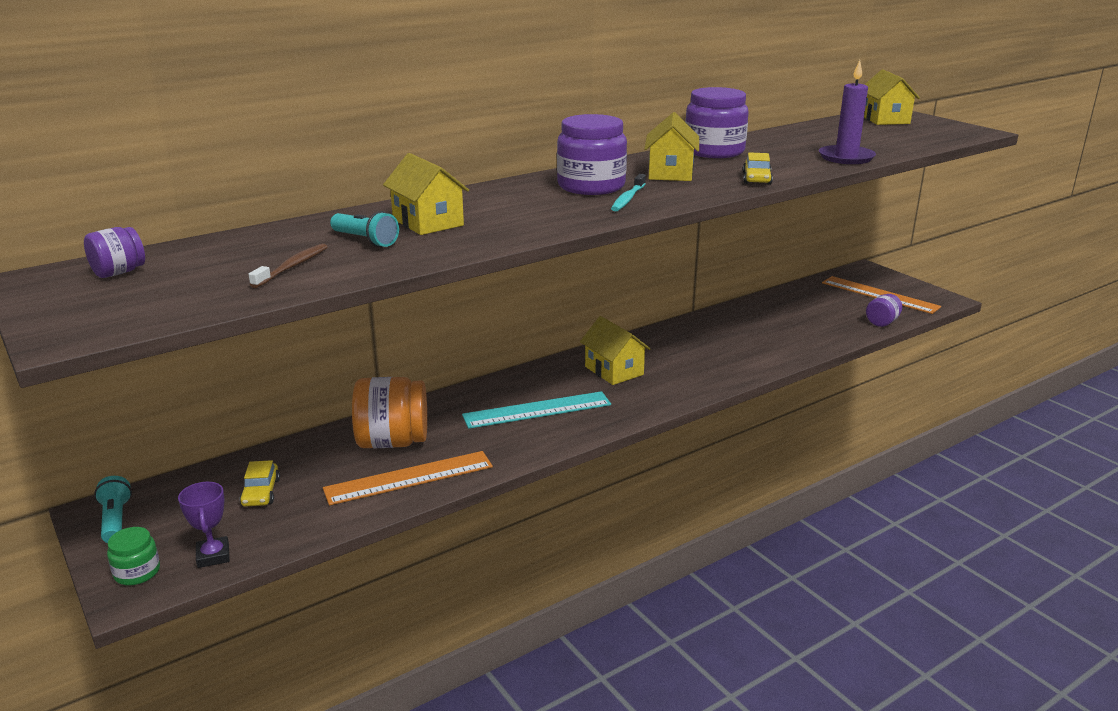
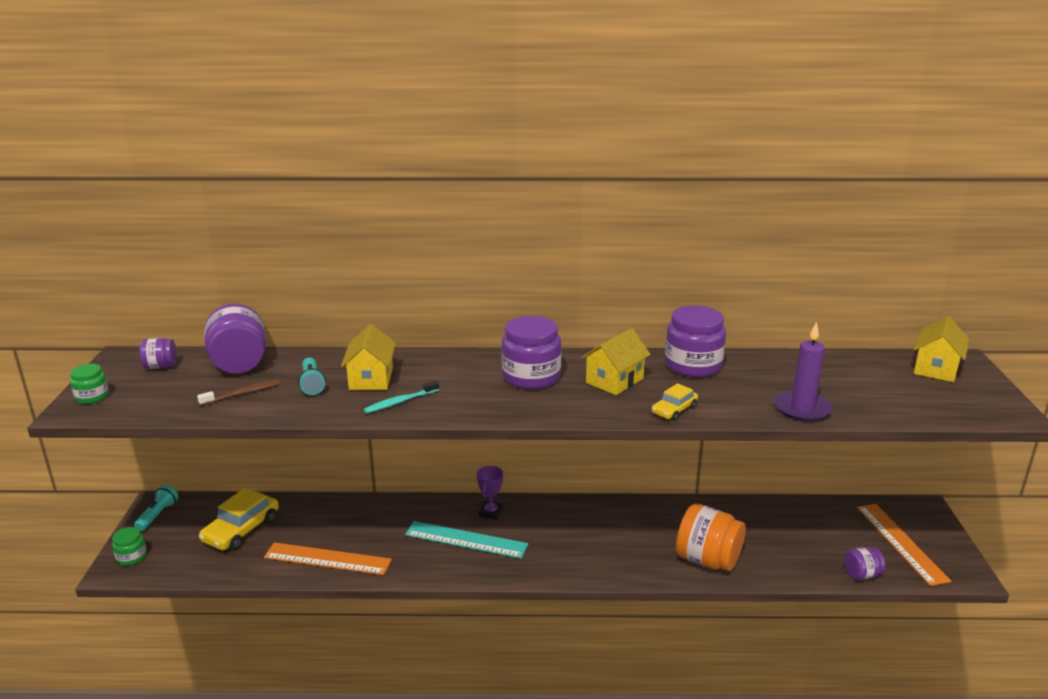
camera: 35 degrees right, 0 degrees up
(67, 319) = (92, 397): none -> green jar
(213, 556) = (174, 564): purple trophy -> purple trophy (491, 512)
(234, 247) = (239, 364): none -> purple jar
(261, 492) = (241, 530): yellow car -> yellow car, size x1.77
(392, 442) = (349, 525): orange jar -> orange jar (707, 560)
(614, 371) = (561, 527): yellow house -> none
(628, 199) = (536, 399): turquoise toothbrush -> turquoise toothbrush (400, 402)

